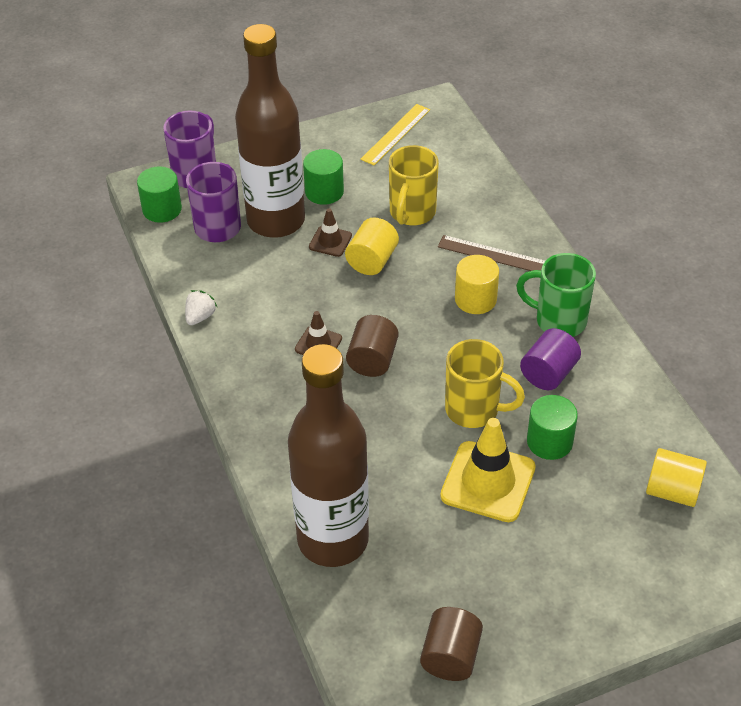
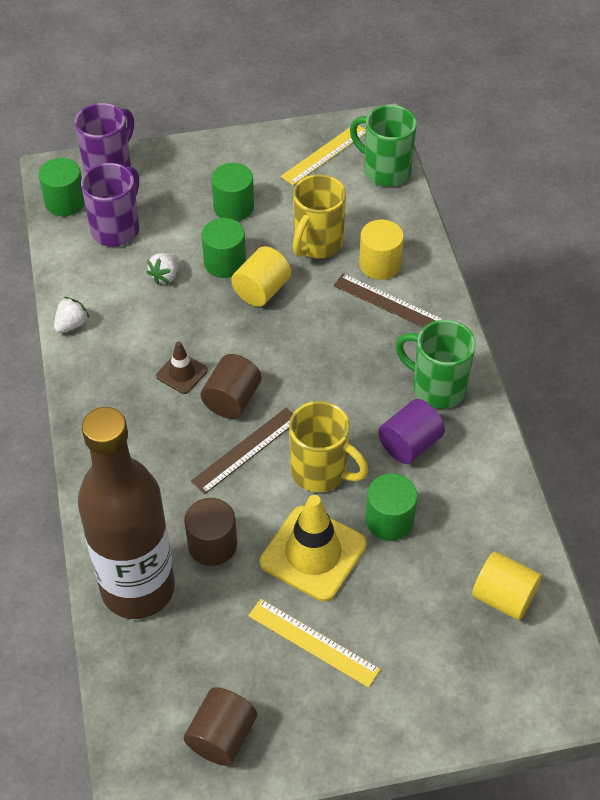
camera: 10 degrees right, 5 degrees up
(276, 221) = (176, 232): brown bottle -> none
(277, 261) = (165, 276): none -> white strawberry
(330, 241) = (225, 262): brown traffic cone -> green cylinder
(391, 489) = (212, 544): none -> brown cylinder
(398, 402) = (246, 450): none -> brown ruler
(455, 141) = (385, 171): none -> green mug
(475, 299) = (356, 350): yellow cylinder -> yellow cylinder (380, 264)
(511, 559) = (313, 642): none -> yellow ruler

